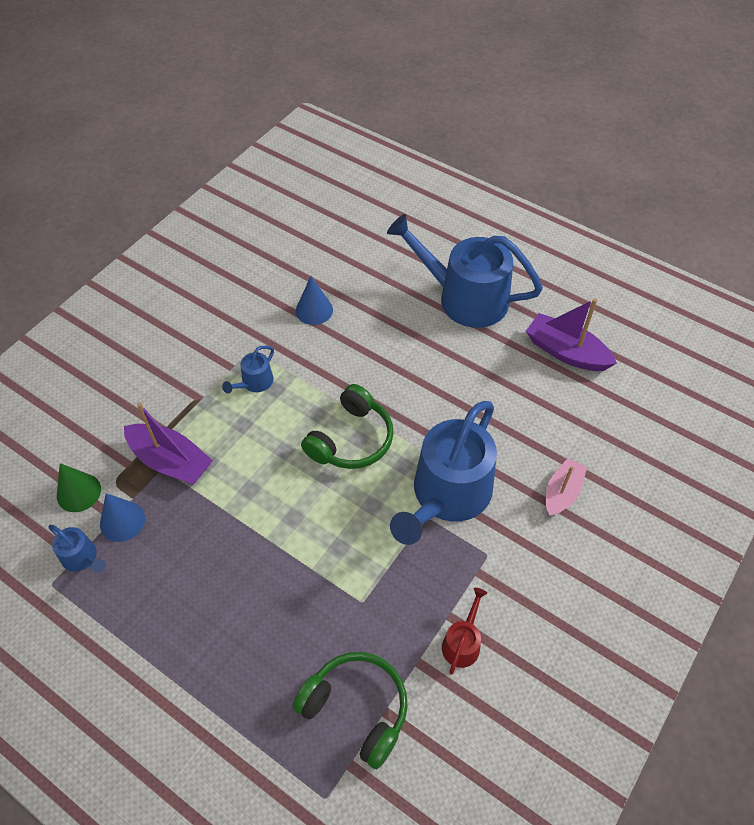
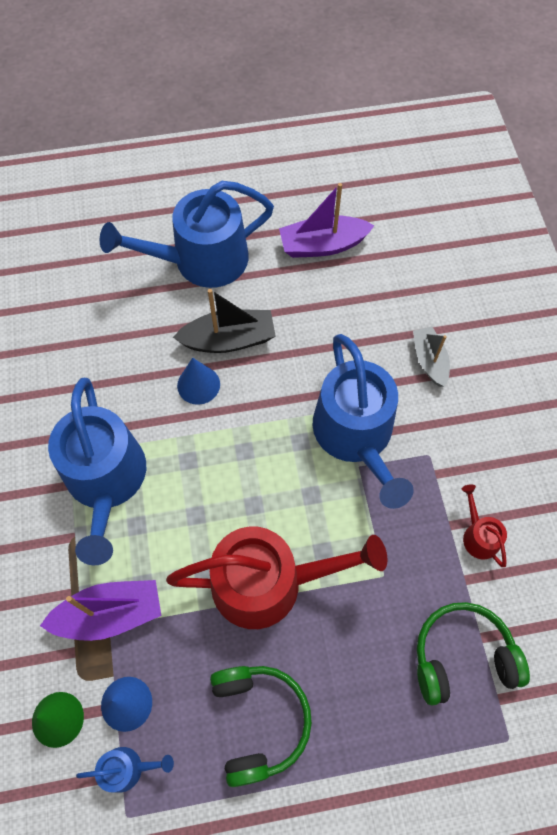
camera: 45 degrees left, 10 degrees up
(254, 382) = (106, 480): blue watering can -> blue watering can, size x2.34
(281, 533) = (268, 583): none -> red watering can
(314, 310) = (87, 372): blue cone -> blue cone (198, 385)
(351, 439) = (239, 456): green headphones -> green headphones (259, 720)
(427, 361) = (229, 340): none -> black boat
(562, 492) = (429, 360): pink boat -> grey boat

